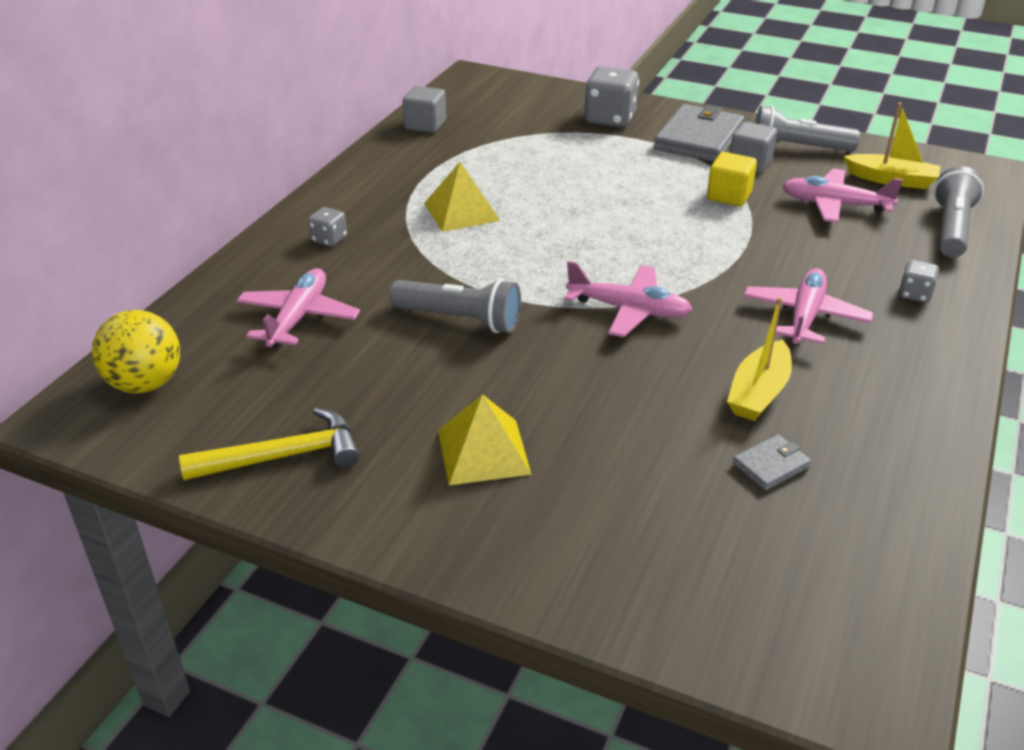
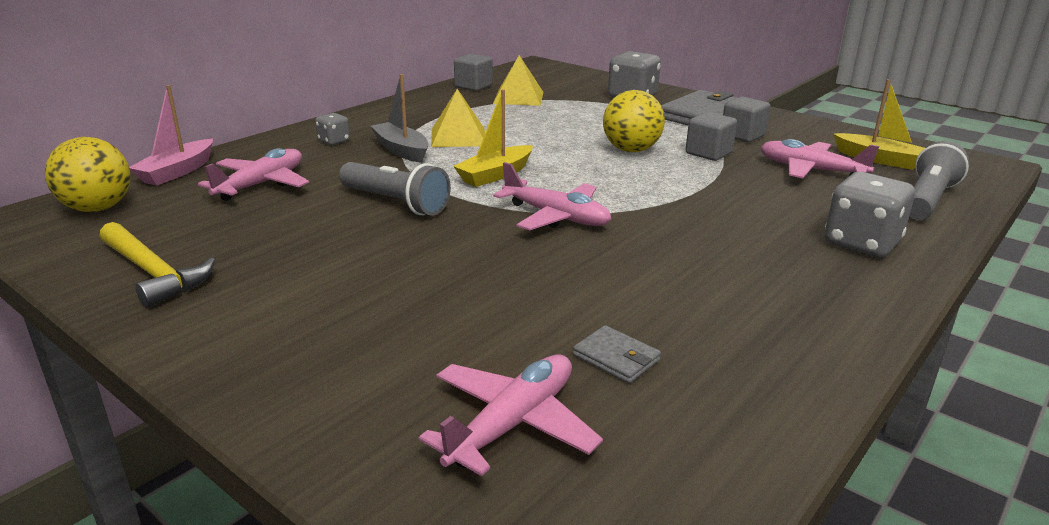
camera: 15 degrees right, 10 degrees down
(188, 315) = (177, 172): none -> pink boat
(283, 456) = (153, 273): yellow hammer -> yellow hammer turned 45 degrees clockwise
(414, 242) = (401, 150): none -> grey boat
(483, 451) = (332, 298): yellow pyramid -> yellow pyramid (518, 97)
(651, 203) = (631, 150): none -> yellow ball
(729, 196) = (708, 153): yellow cube -> grey cube
(759, 392) = (643, 295): yellow boat -> yellow boat (495, 175)
(771, 465) = (616, 358): grey wallet -> grey wallet turned 60 degrees clockwise
(797, 148) = (796, 130): grey flashlight -> none
(804, 316) = (730, 244): pink plane -> pink plane (512, 423)
(914, 294) = (861, 243): grey dice -> grey dice, size x1.91

